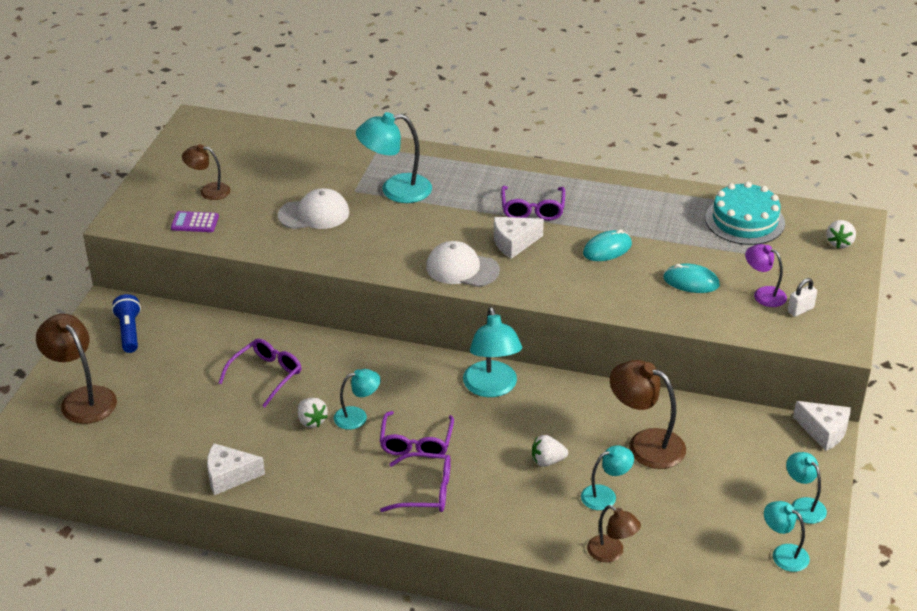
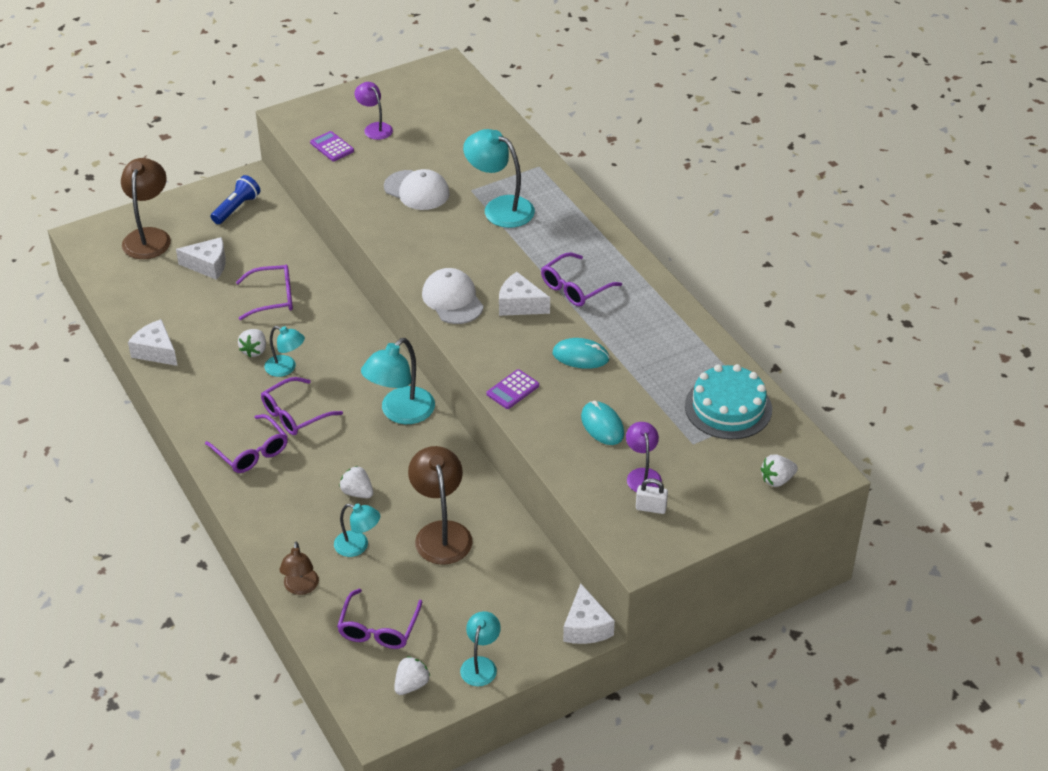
camera: 45 degrees right, 5 degrees up
(172, 386) = (208, 265): none -> white cheese
(208, 191) = (375, 128): brown lamp -> purple lamp
(599, 298) = (512, 390): none -> purple calculator
(706, 537) = (378, 629): none -> purple glasses
(783, 554) = (411, 685): turquoise lamp -> white strawberry

